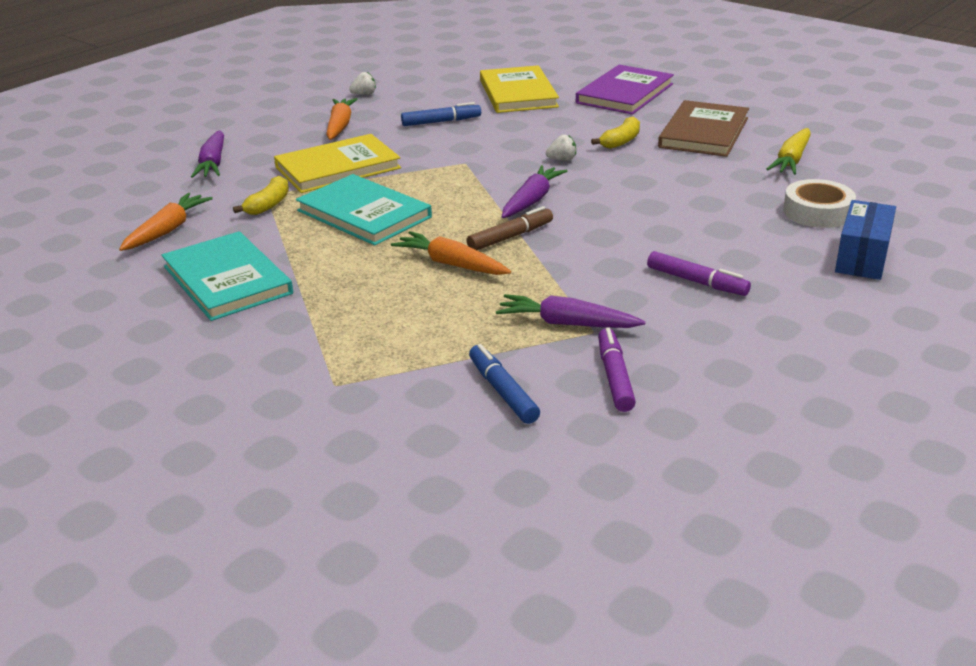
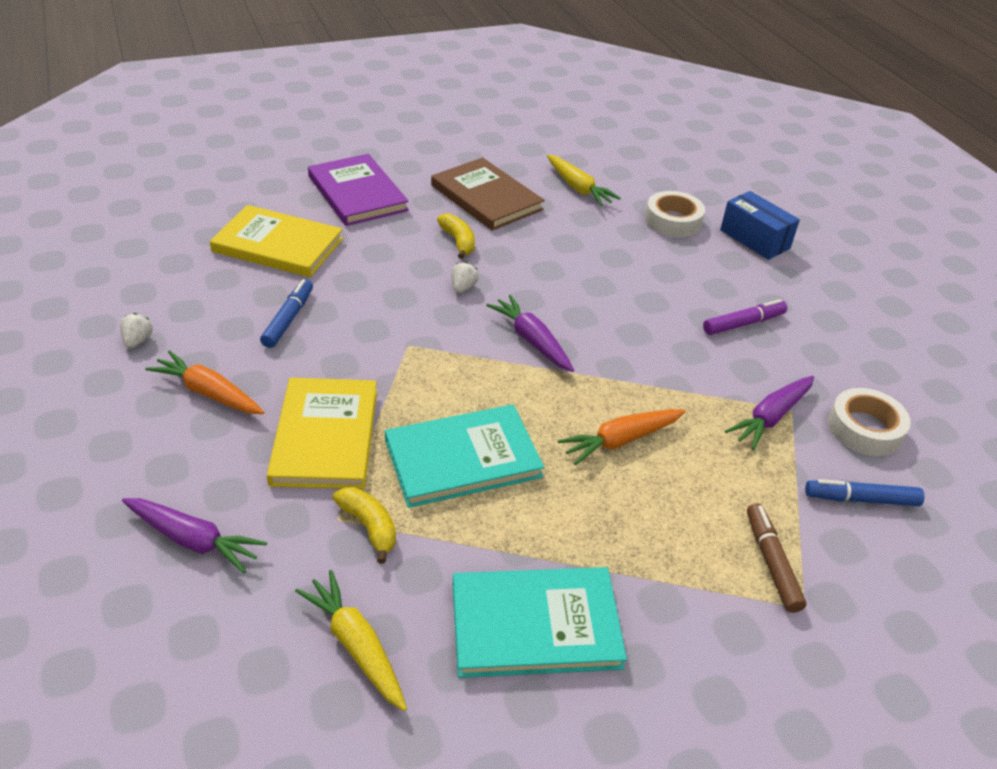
camera: 65 degrees left, 10 degrees up
(167, 230) = (356, 645): orange carrot -> yellow carrot
(510, 237) = (594, 383): brown marker -> brown marker (771, 562)
(614, 377) = (864, 429): purple marker -> white tape

